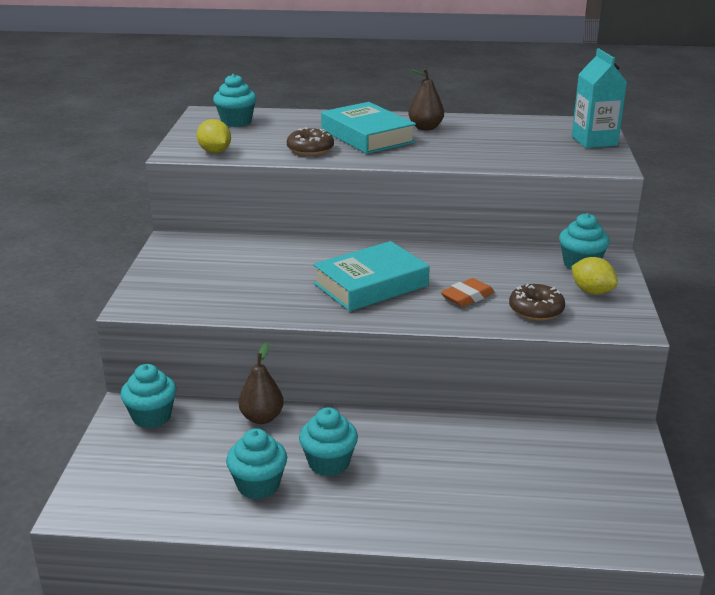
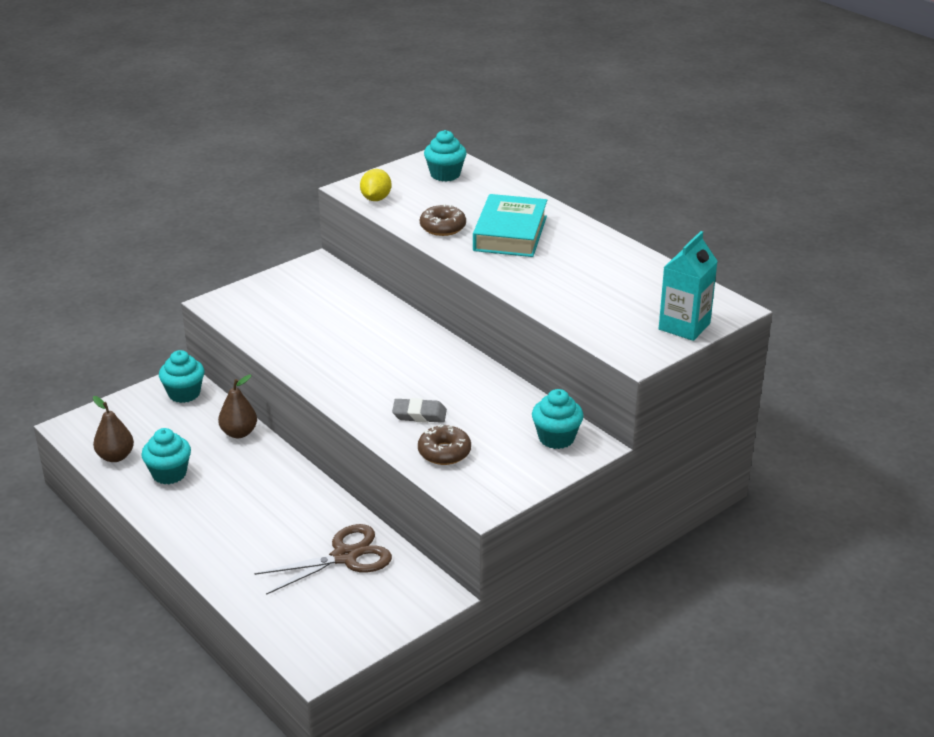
camera: 45 degrees right, 5 degrees up
(329, 463) = (226, 486): turquoise cupcake -> none
(371, 285) = (376, 368): turquoise book -> none
(425, 128) = (573, 246): brown pear -> brown pear (116, 456)
(467, 297) = (419, 414): orange eraser -> grey eraser
(519, 452) = (345, 556): none -> brown scissors
(592, 291) = (515, 463): yellow lemon -> none

